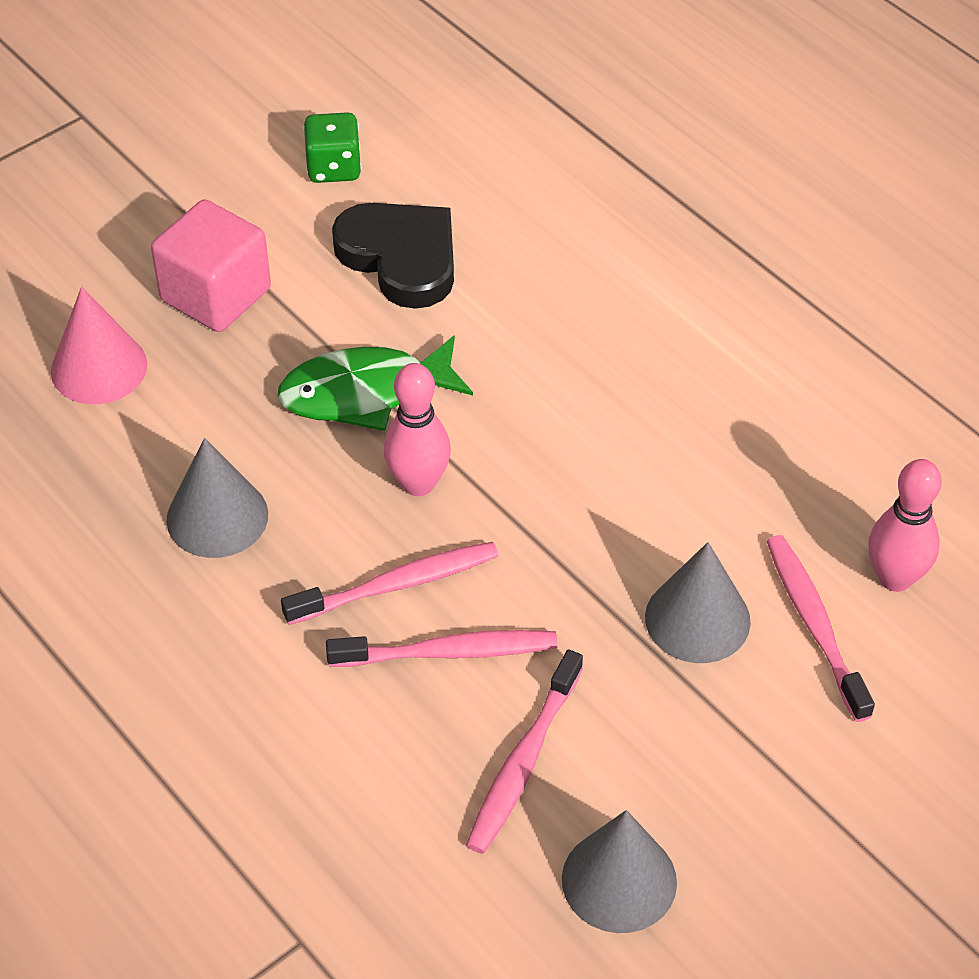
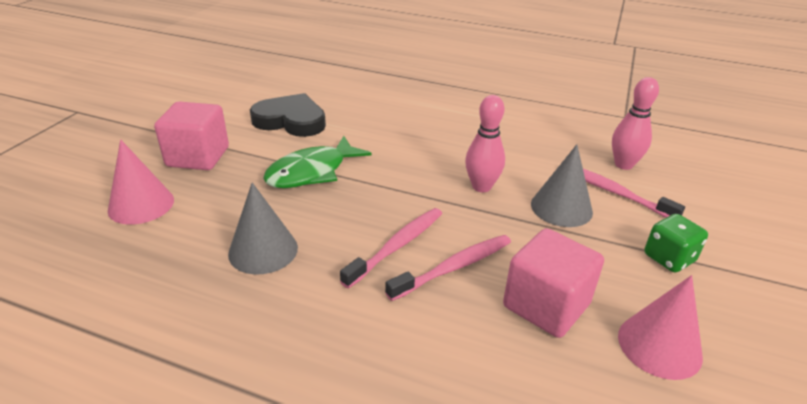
camera: 30 degrees left, 15 degrees down
(334, 168) = (232, 100): green dice -> green dice (669, 258)
(418, 483) = (371, 199): pink bowling pin -> pink bowling pin (481, 187)
(523, 762) = (546, 305): pink toothbrush -> pink cube
(619, 880) = (659, 345): grey cone -> pink cone

